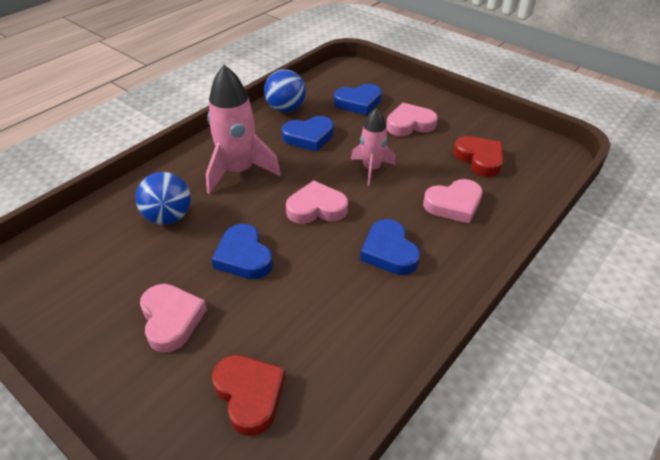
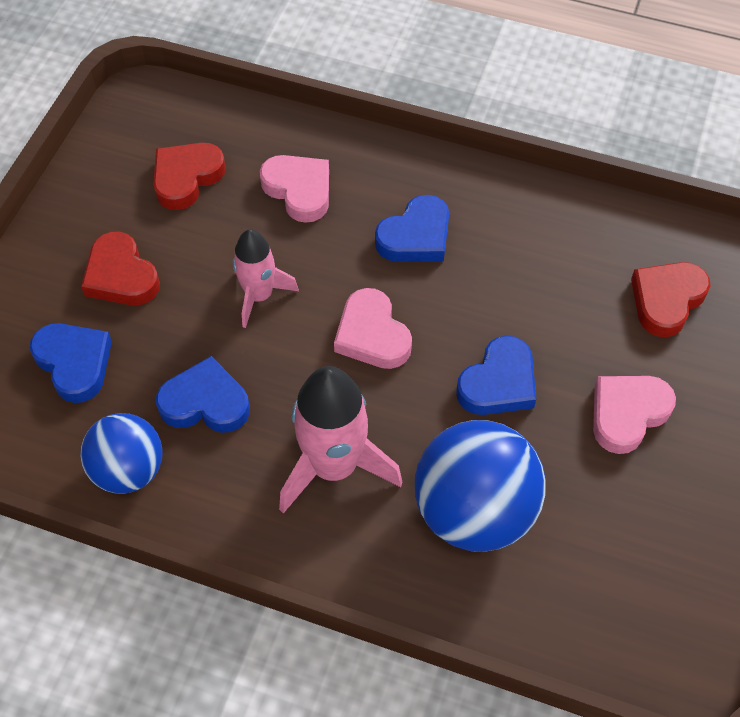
camera: 110 degrees left, 15 degrees up
(168, 217) = (474, 511): blue ball -> blue ball, size x1.57
(309, 137) = (205, 402): blue heart -> blue heart turned 45 degrees counterclockwise
(409, 124) = (121, 276): pink heart -> red heart

